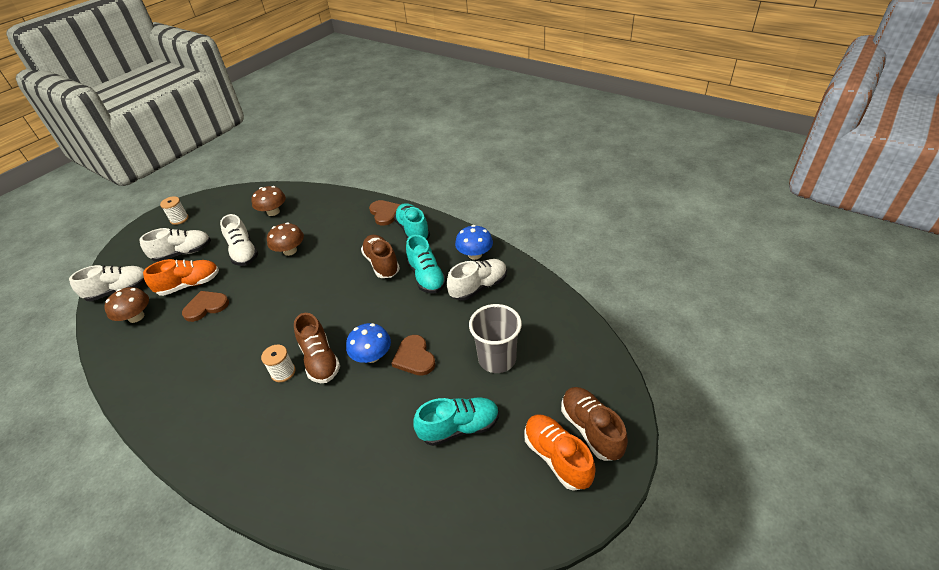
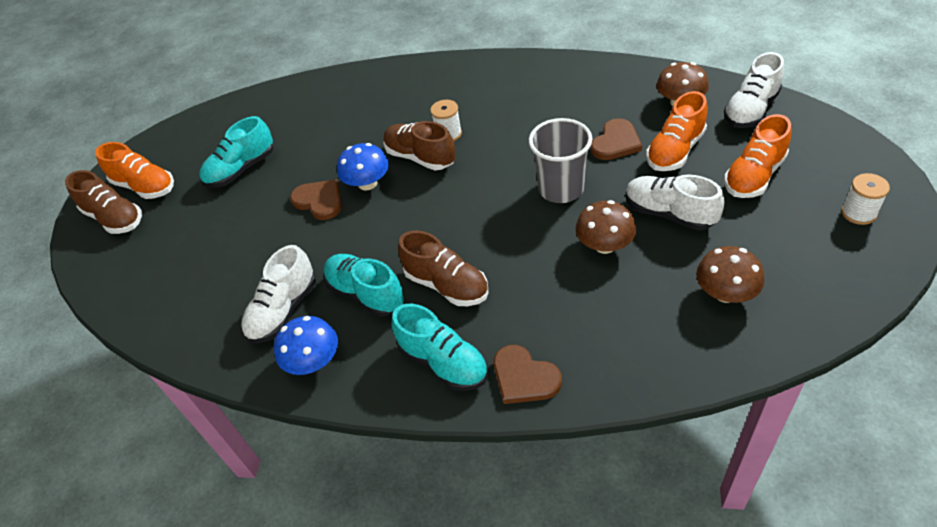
camera: 155 degrees right, 5 degrees up
(183, 253) = (754, 176): white shoe -> orange shoe
(497, 359) = (225, 237): grey cup -> grey cup (561, 189)

